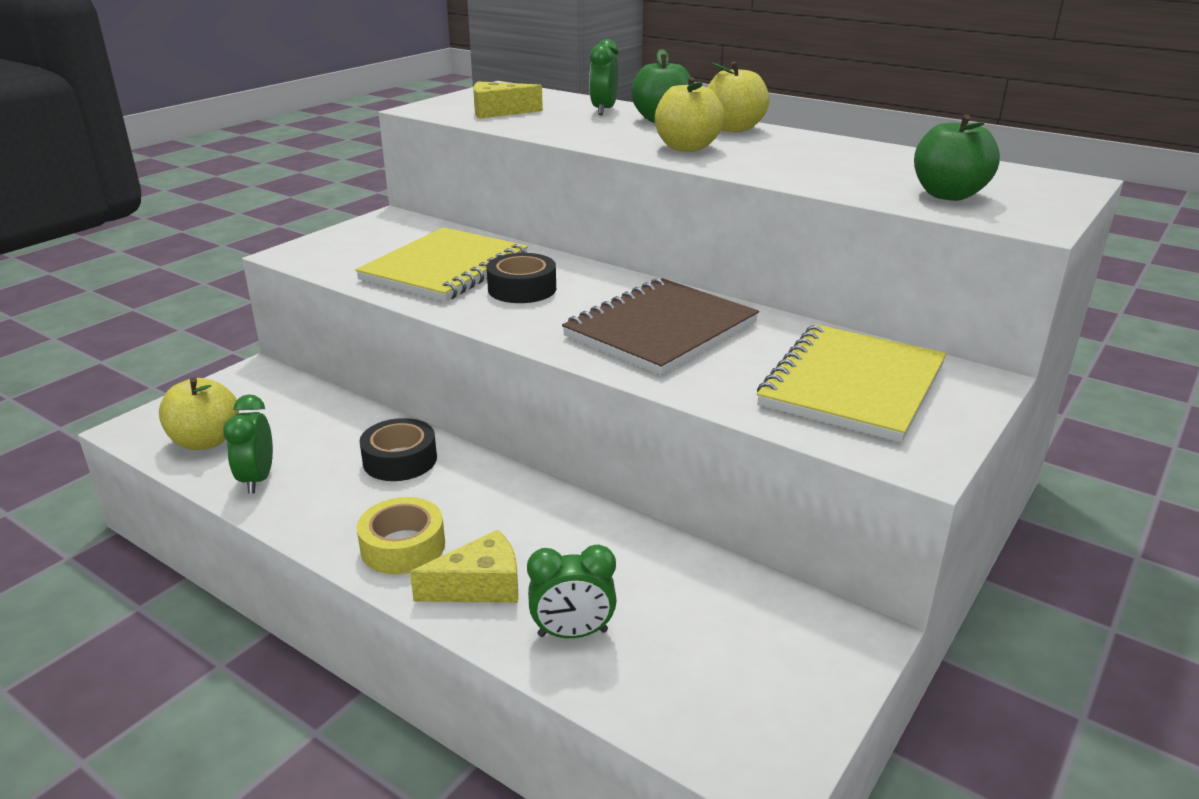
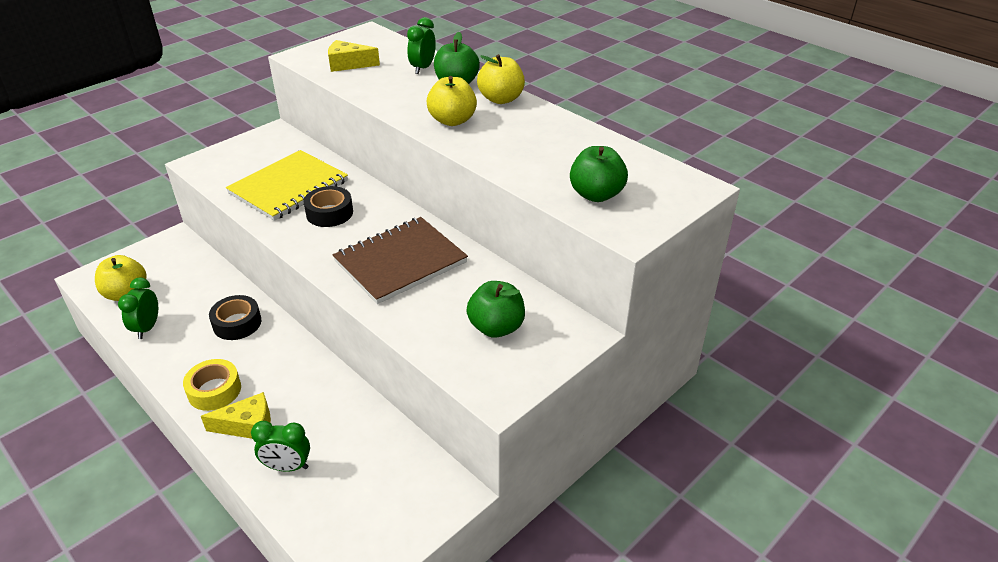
camera: 10 degrees right, 10 degrees up
(852, 385) = (496, 327): yellow notebook -> green apple

